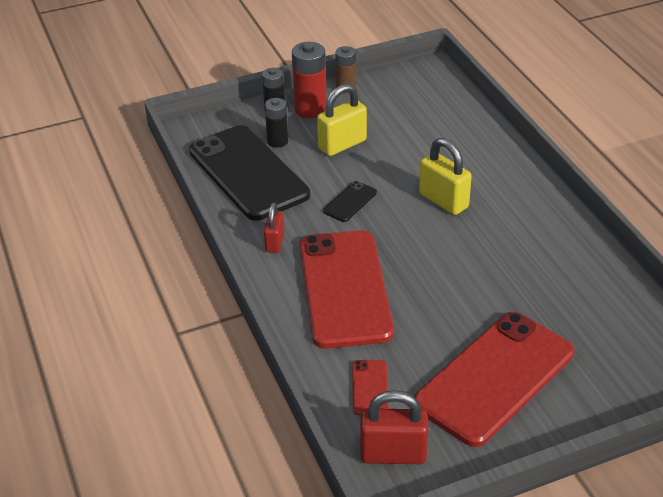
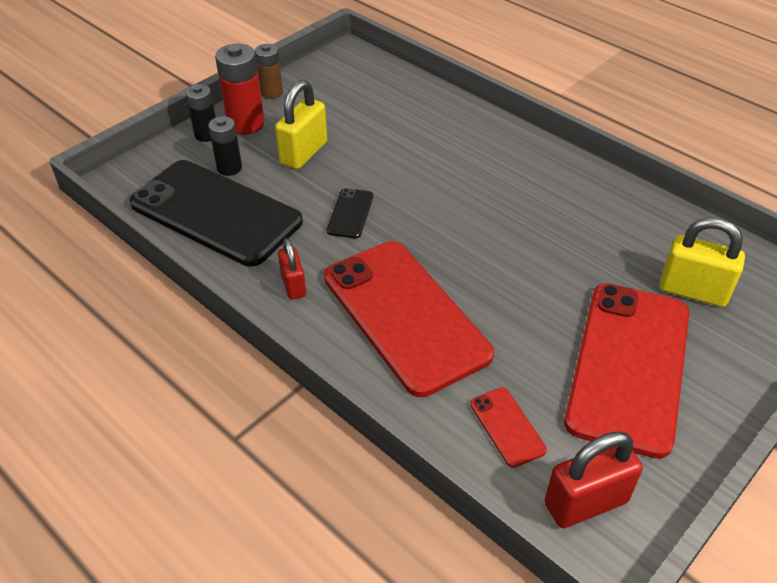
camera: 25 degrees left, 5 degrees up
(443, 201) = (447, 184): yellow padlock -> yellow padlock (693, 291)

